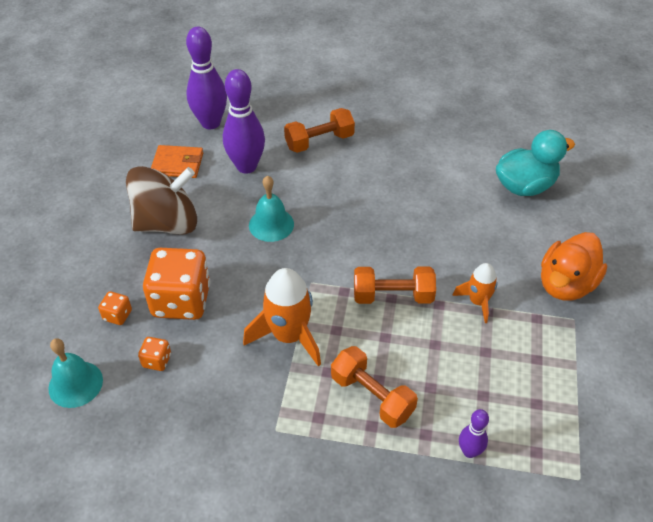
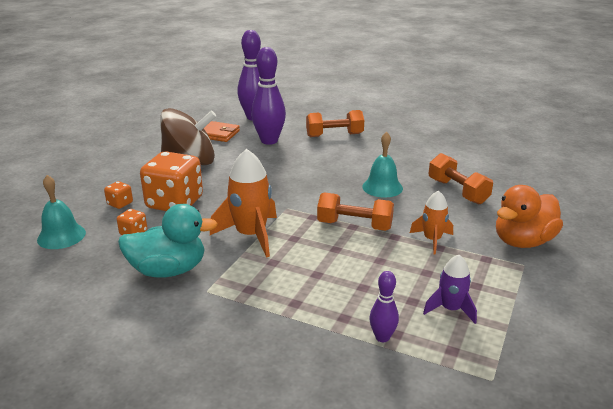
camera: 15 degrees right, 20 degrees down
(271, 224) = (271, 172): turquoise bell -> turquoise bell (382, 187)
(372, 396) = (305, 284): orange dumbbell -> orange dumbbell (457, 191)
(521, 398) = (450, 309): none -> purple rocket
(525, 186) = (503, 178): turquoise duck -> turquoise duck (168, 270)

